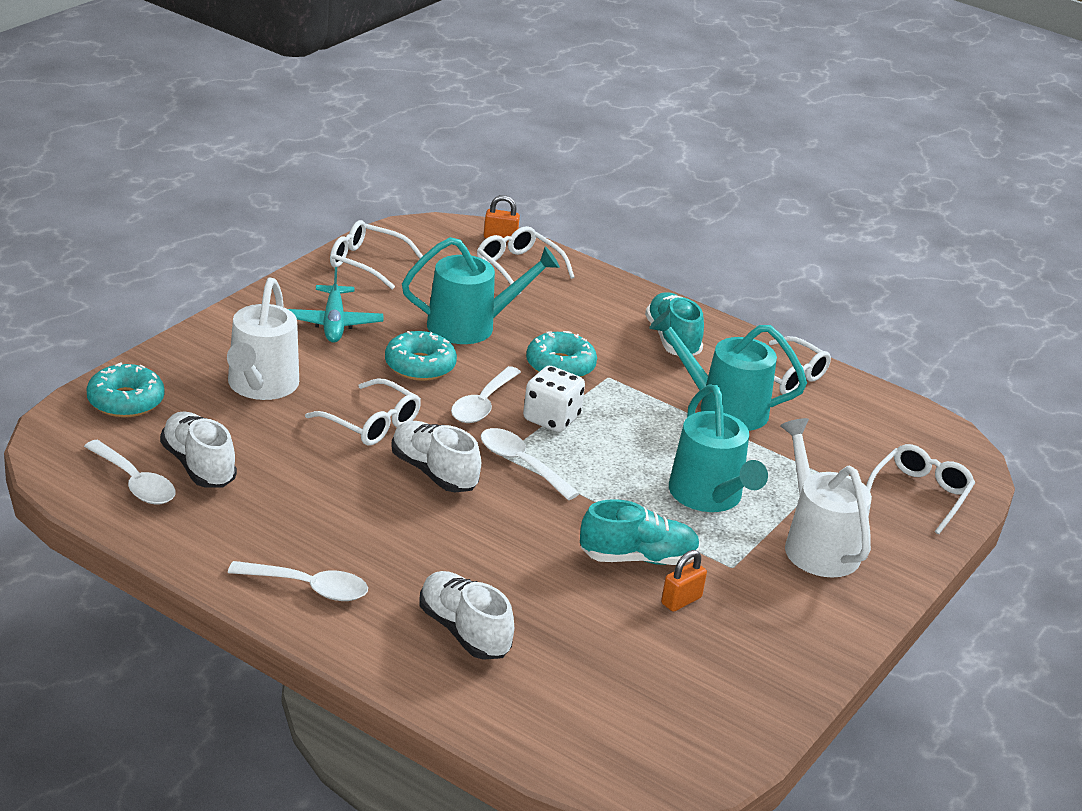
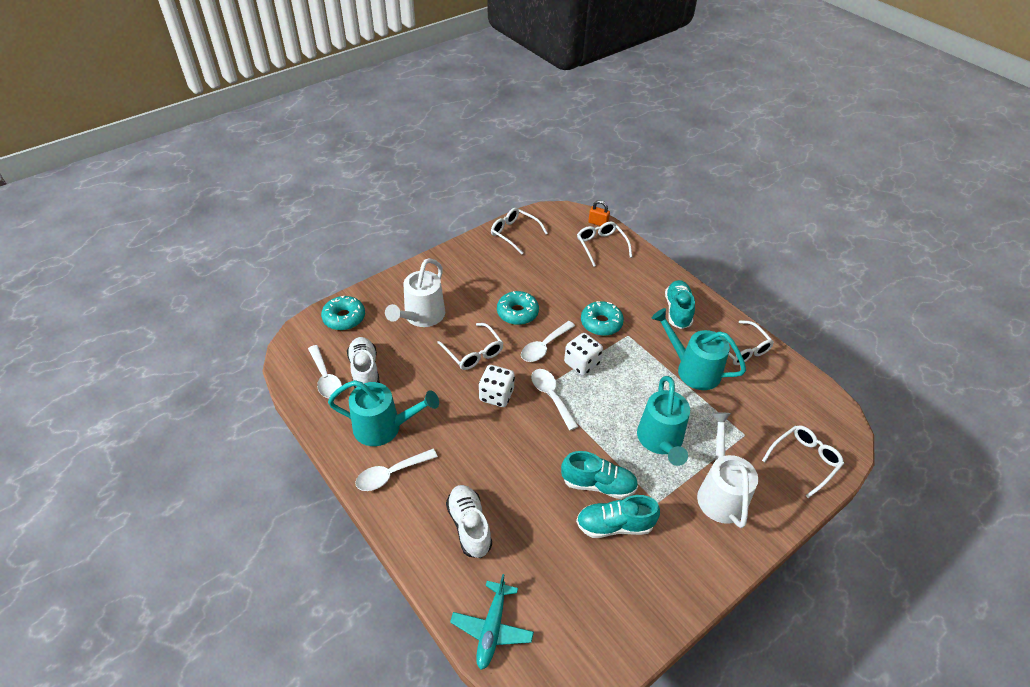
camera: 20 degrees right, 15 degrees up
(308, 587) = (391, 474): white spoon -> white spoon turned 120 degrees clockwise
(333, 323) = (479, 275): turquoise plane -> turquoise plane (492, 629)
(433, 472) = (496, 395): white shoe -> white dice
(471, 326) = (558, 286): turquoise watering can -> turquoise watering can (384, 427)
(681, 600) = (614, 525): orange padlock -> turquoise shoe

